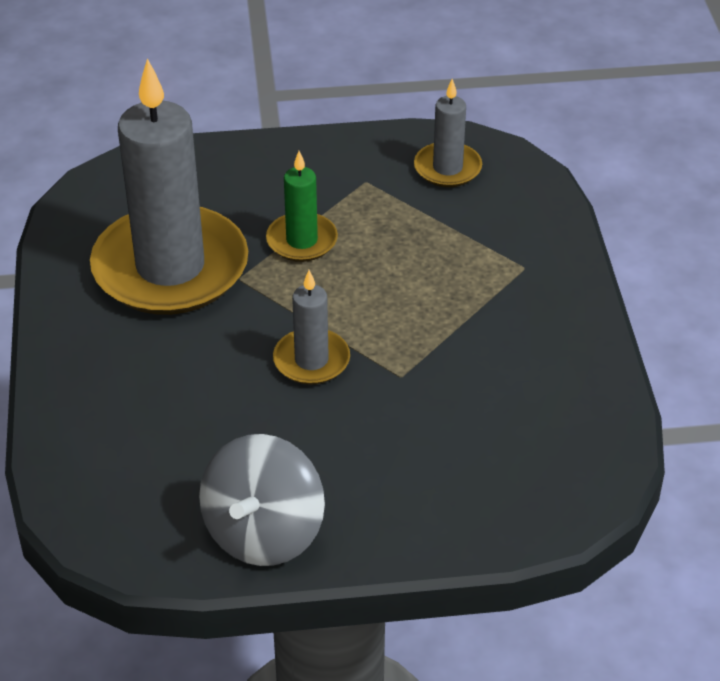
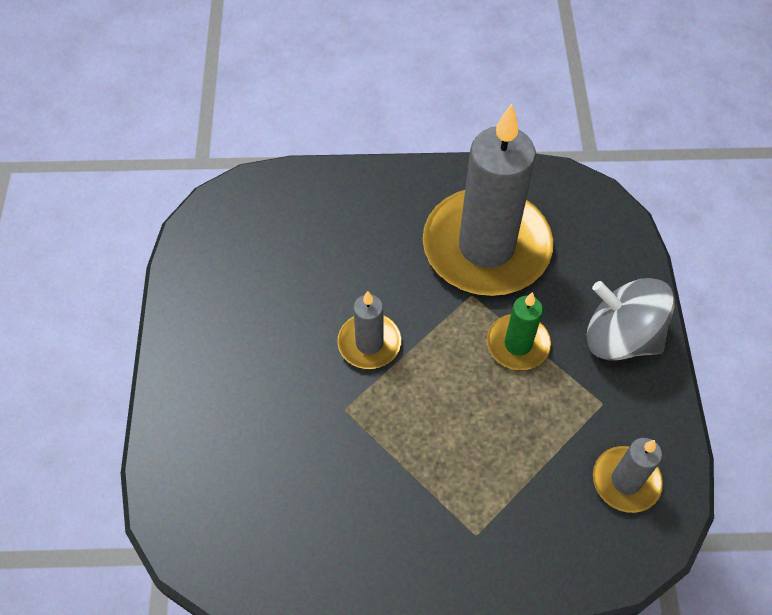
camera: 95 degrees right, 15 degrees up
(264, 532) = (198, 302): grey spinning top -> grey spinning top (620, 337)

